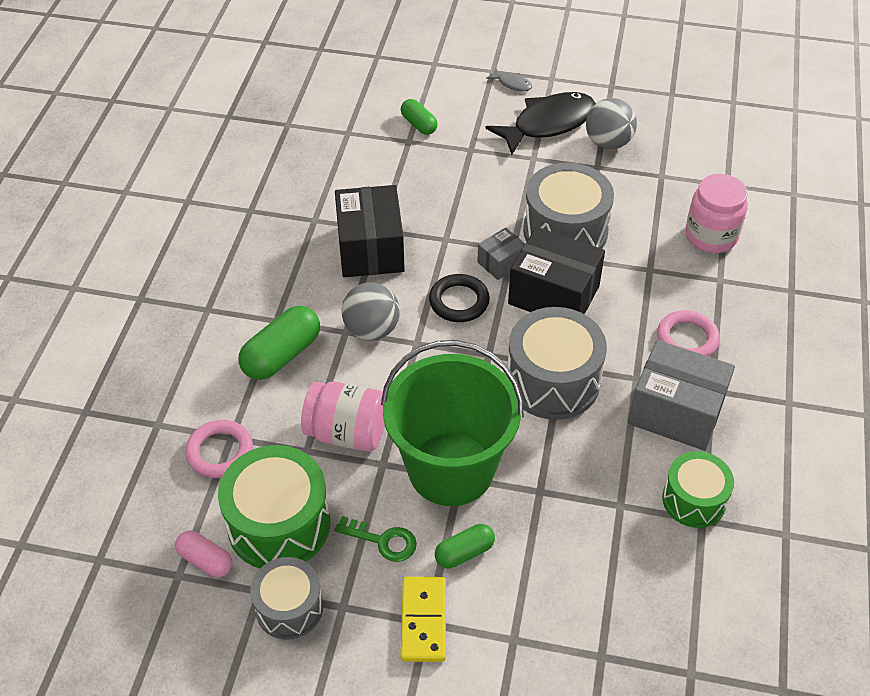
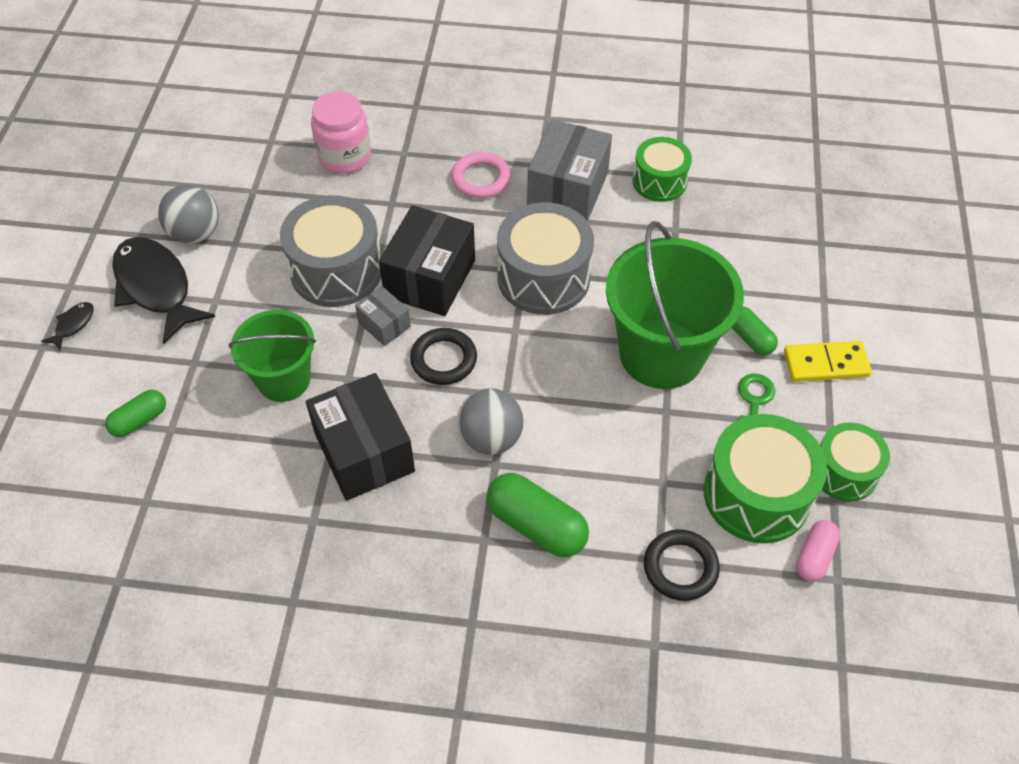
camera: 95 degrees left, 5 degrees up
(220, 452) = (680, 567): pink ring -> black ring
(289, 607) = (844, 472): grey drum -> green drum
(347, 433) = (634, 446): pink jar -> none
(370, 249) = (364, 452): black box -> black box turned 75 degrees clockwise
(448, 200) = (284, 379): none -> green bucket
(512, 84) = (73, 325): grey fish -> black fish

